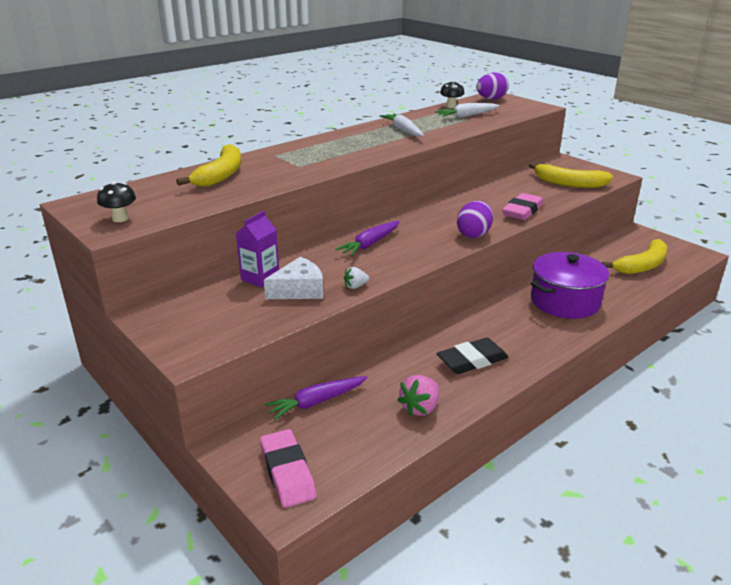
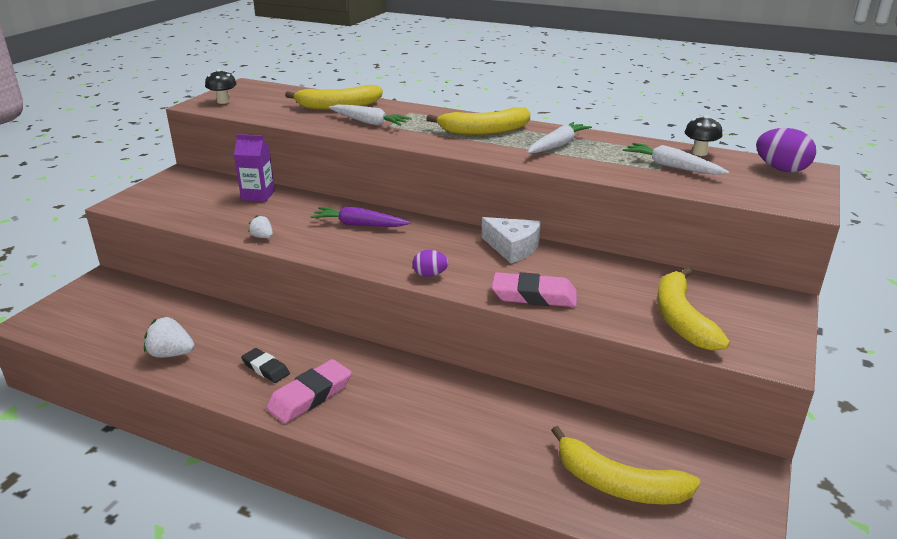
camera: 65 degrees right, 0 degrees up
(281, 171) = (369, 122): none -> white carrot
(287, 472) = (72, 311): pink eraser -> pink eraser (310, 396)
(299, 290) = (243, 215): white cheese -> white cheese (512, 247)
(317, 402) = (167, 300): purple carrot -> none
(351, 142) = (485, 131): none -> yellow banana
(420, 408) = (171, 354): pink strawberry -> white strawberry
(472, 360) = (265, 368): black eraser -> black eraser, size x0.63
(474, 234) = (430, 275): purple egg -> purple egg, size x0.61
(565, 301) = (441, 417): purple pot -> none

